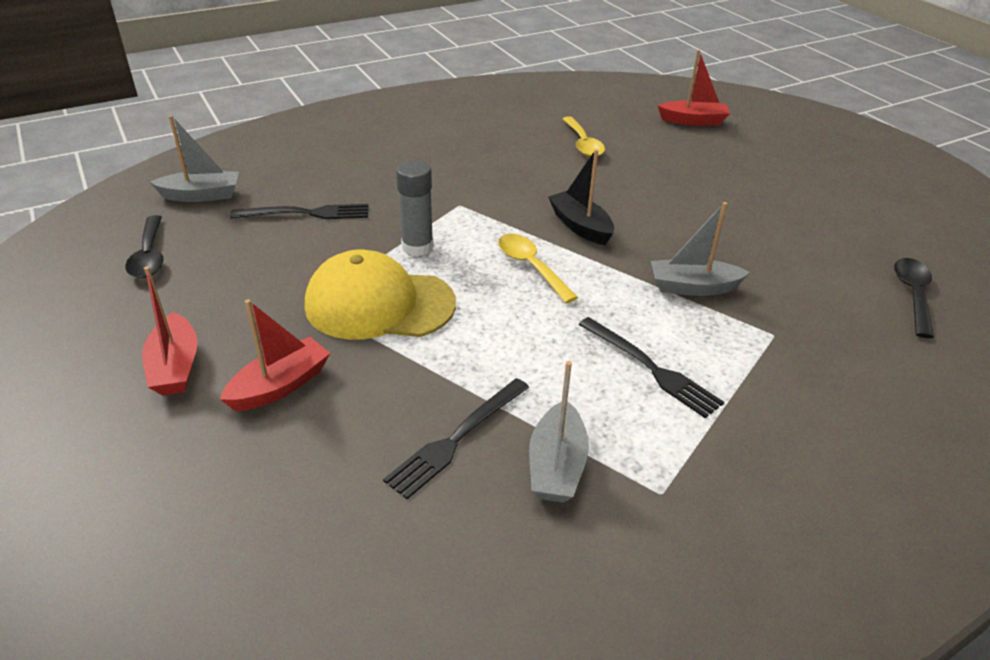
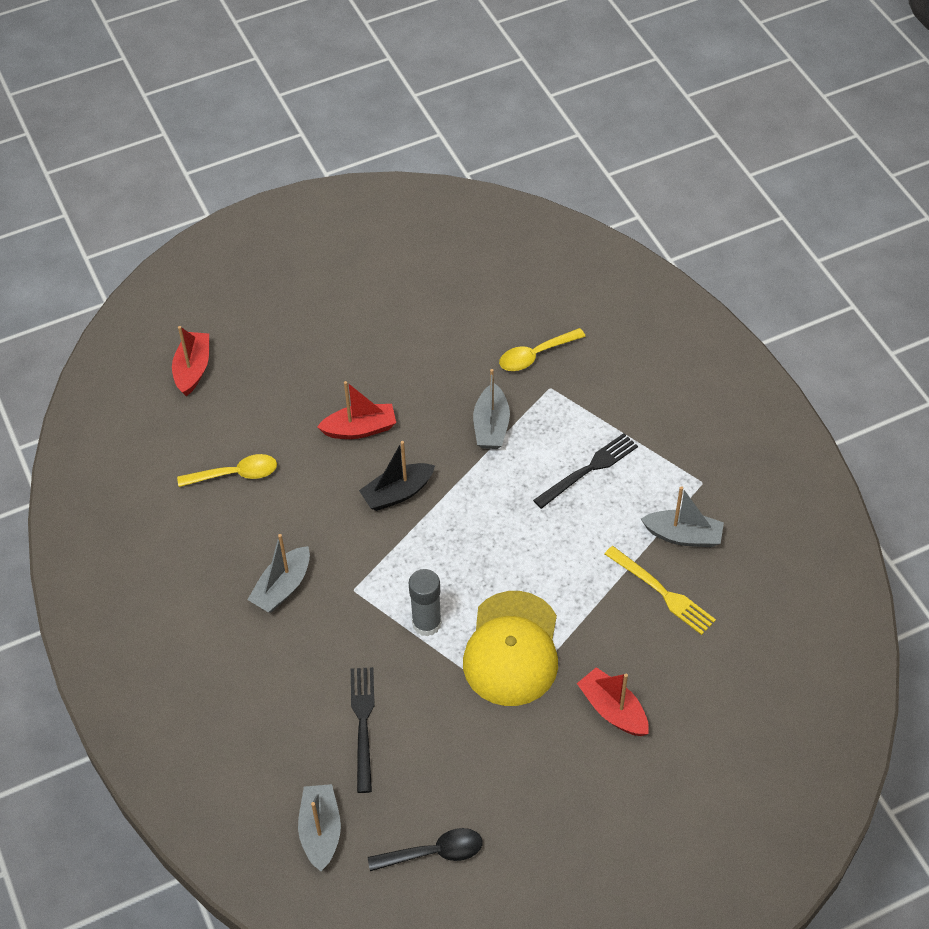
camera: 85 degrees left, 15 degrees up
(175, 367) = (593, 789): red boat -> red boat (360, 429)
(457, 438) = (662, 592): black fork -> yellow fork
(461, 169) = (282, 587): none -> grey boat
(531, 267) = (460, 536): yellow spoon -> yellow spoon (535, 355)
(912, 295) = (503, 290): black spoon -> none

